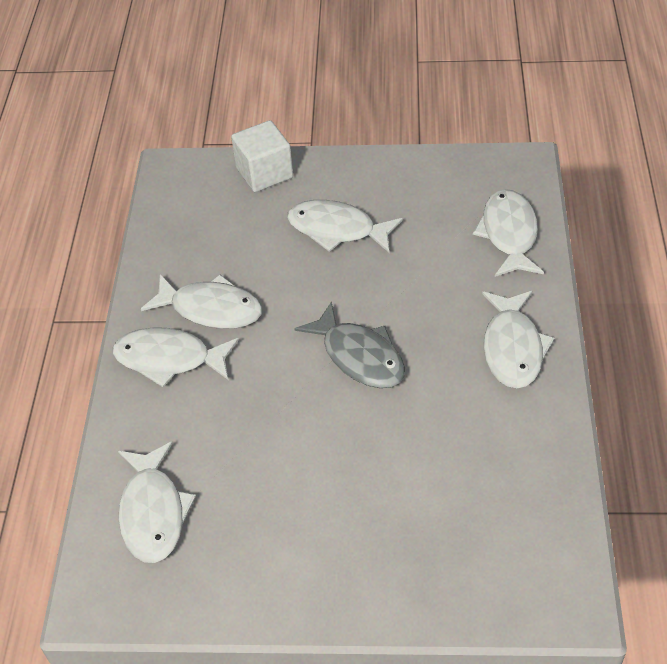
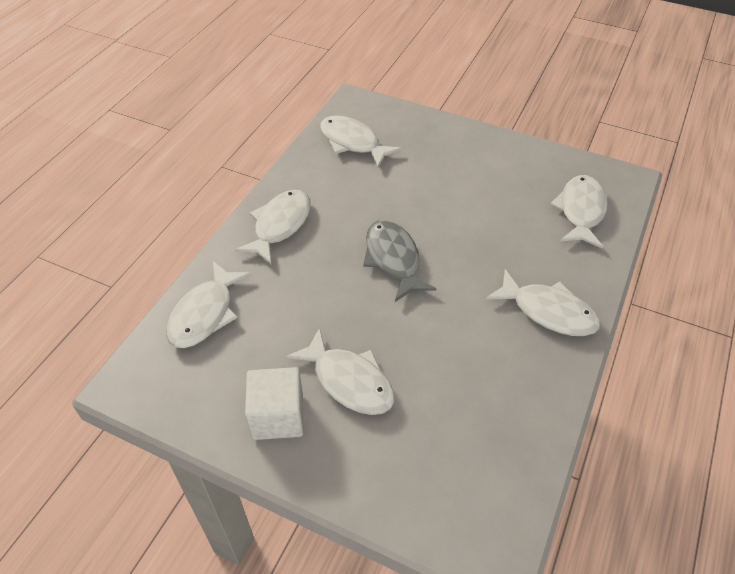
camera: 160 degrees left, 0 degrees up
(211, 309) = (500, 344): white fish -> white fish (352, 142)
(264, 173) = (388, 492): white cube -> white cube (277, 416)

